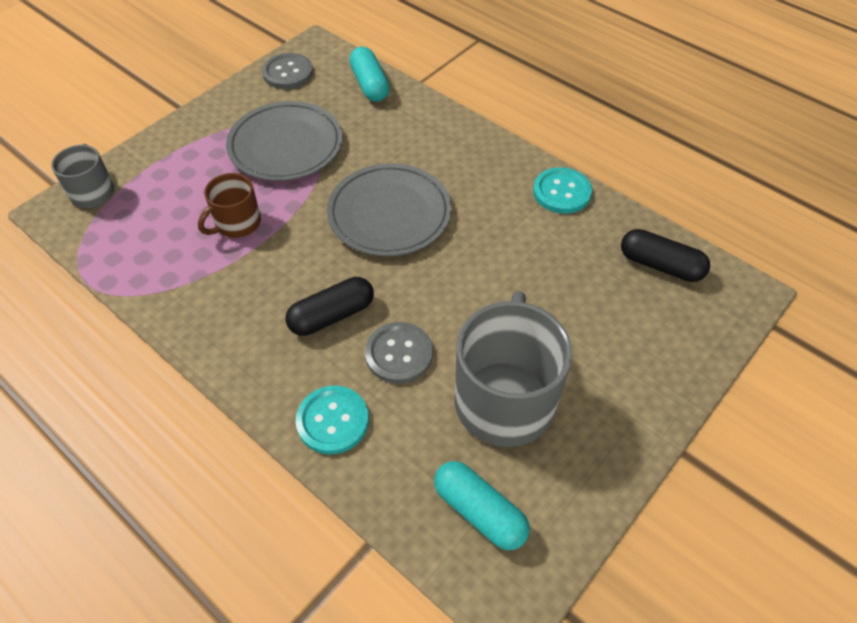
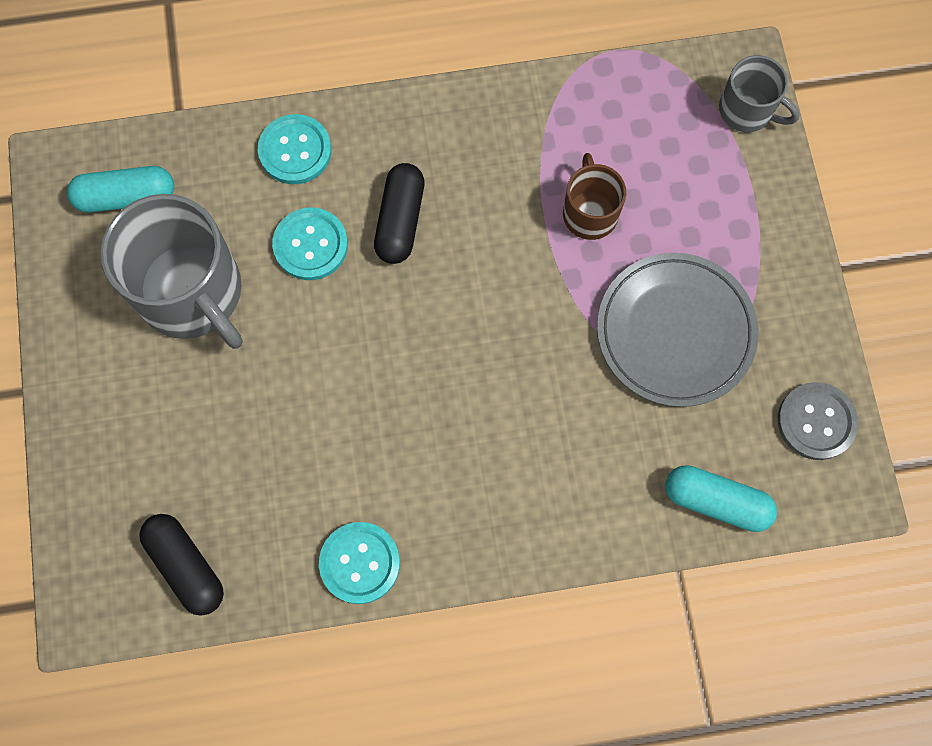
camera: 130 degrees right, 20 degrees up
(389, 214) = (481, 361): grey plate -> none
(399, 354) = (310, 245): grey button -> turquoise button
(660, 265) = (186, 566): black capsule -> black capsule turned 75 degrees clockwise

